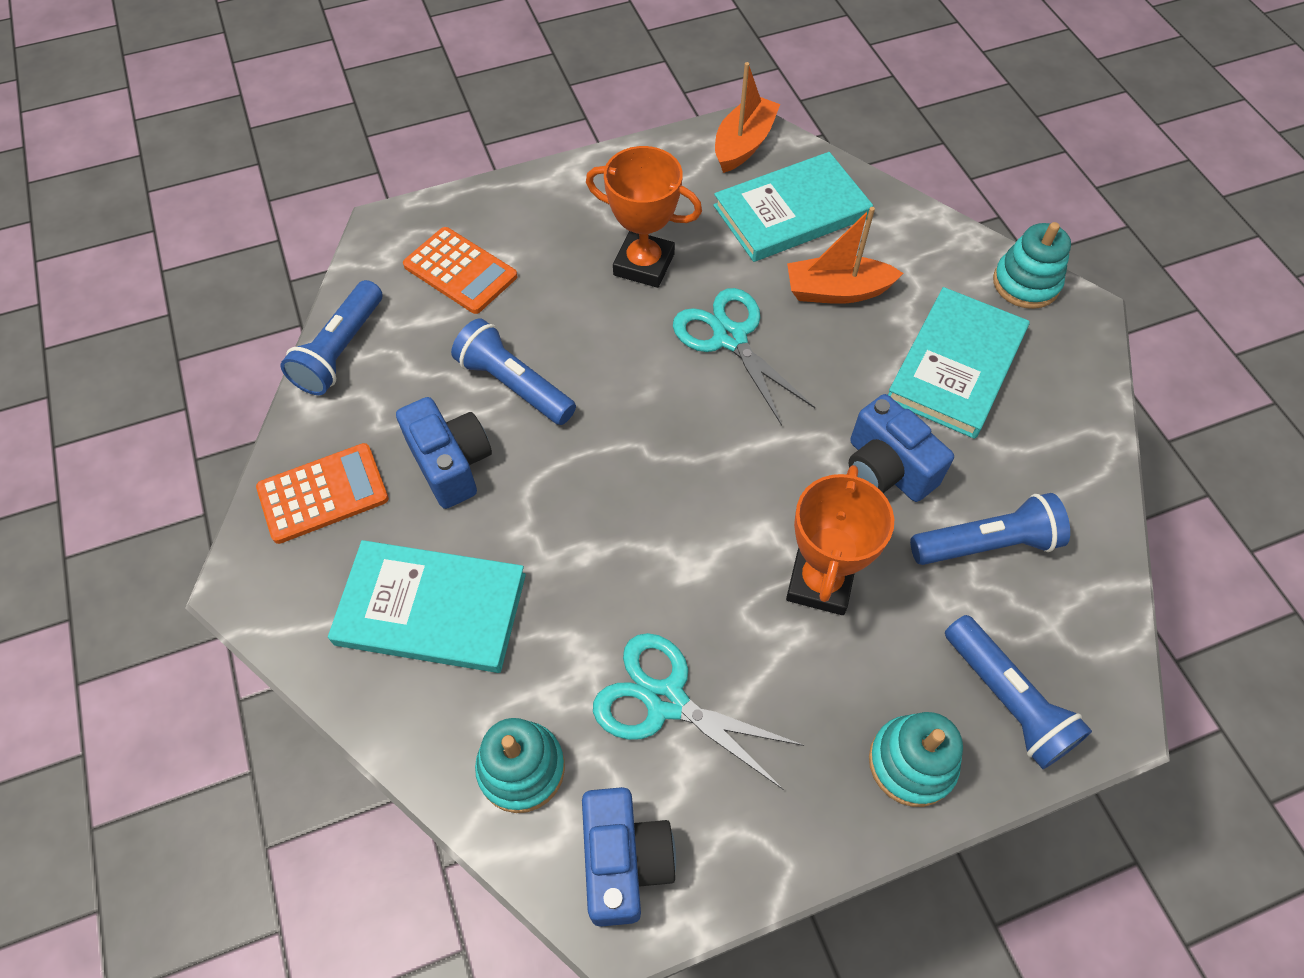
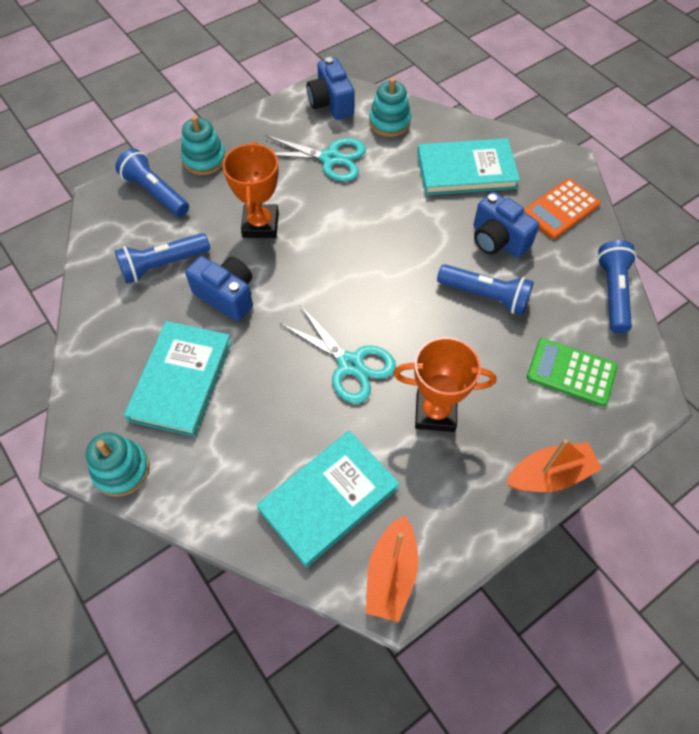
camera: 165 degrees right, 0 degrees up
(460, 271) = (571, 372): orange calculator -> green calculator
(836, 291) = (277, 424): orange boat -> orange boat (550, 475)

